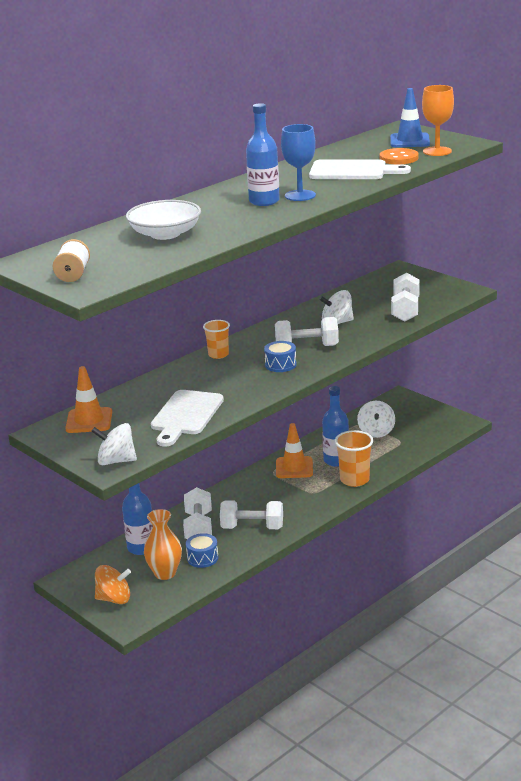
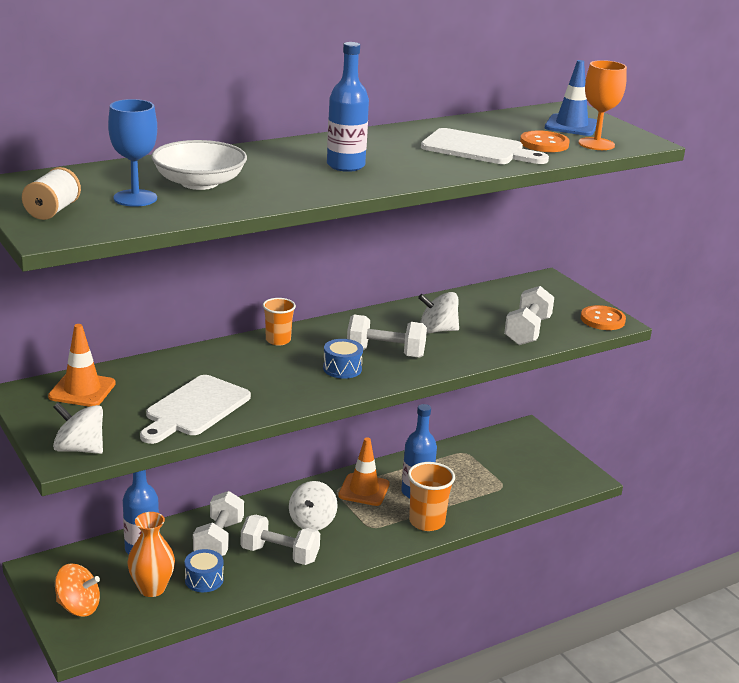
camera: 10 degrees right, 0 degrees up
(300, 195) = (393, 167): blue goblet -> blue goblet (135, 198)
(376, 432) = (479, 467): white spinning top -> white spinning top (312, 521)
(457, 290) = (602, 320): none -> orange button

